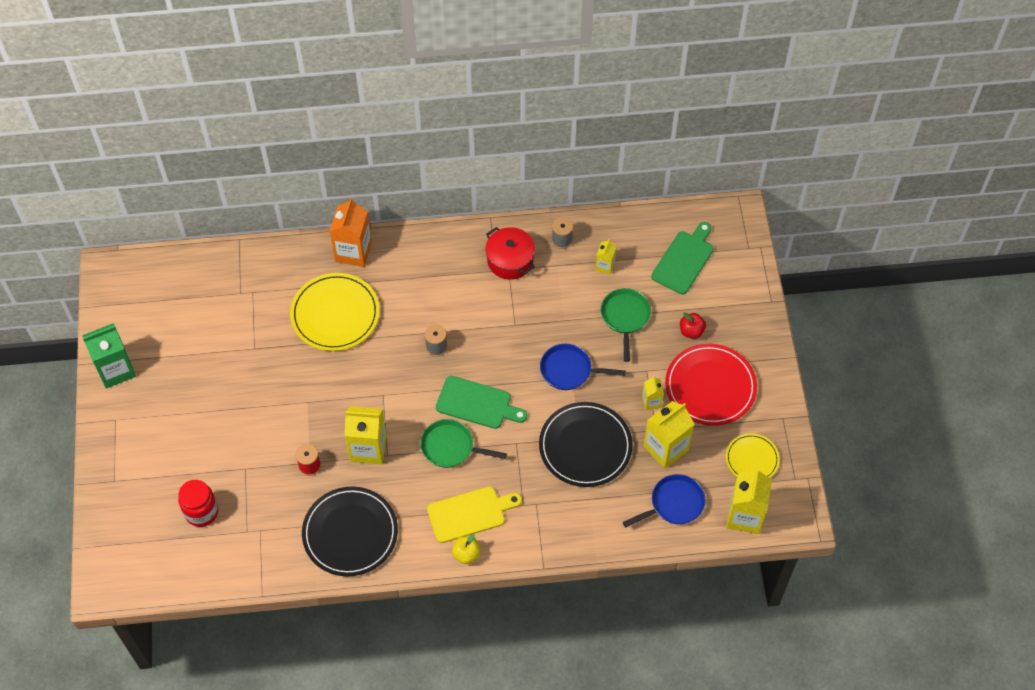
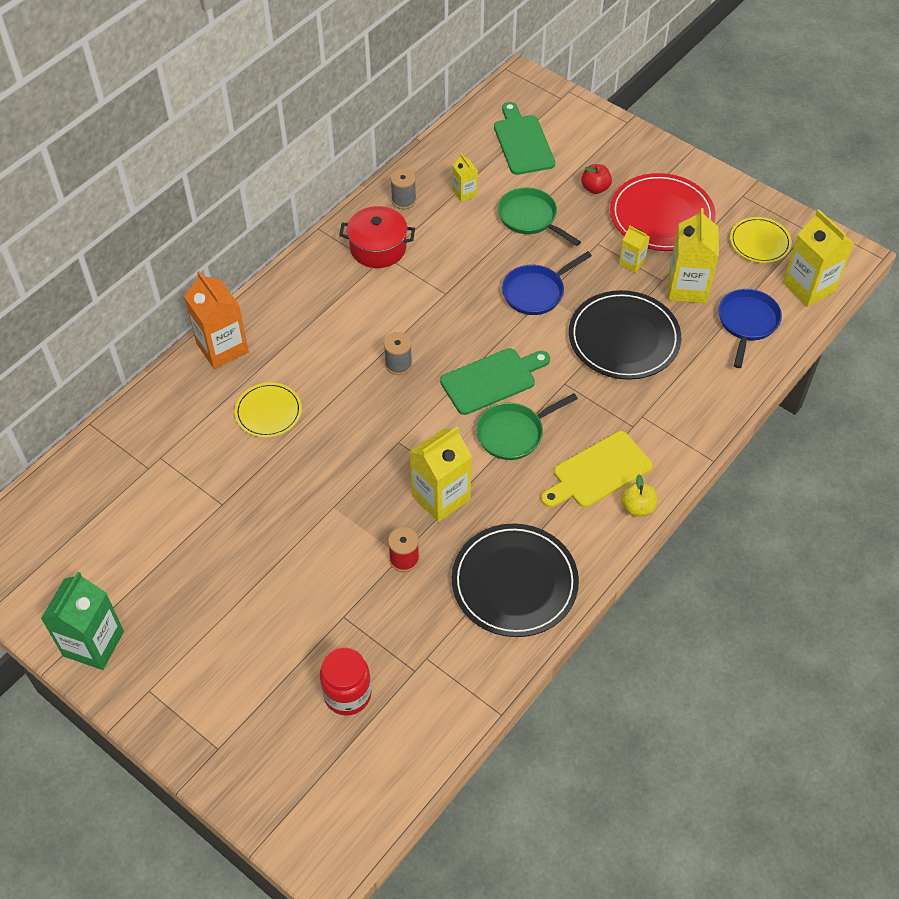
camera: 45 degrees left, 5 degrees down
(335, 314) = (268, 412): yellow plate -> yellow plate, size x0.57
(470, 513) = (598, 472): yellow cutting board -> yellow cutting board turned 150 degrees counterclockwise

